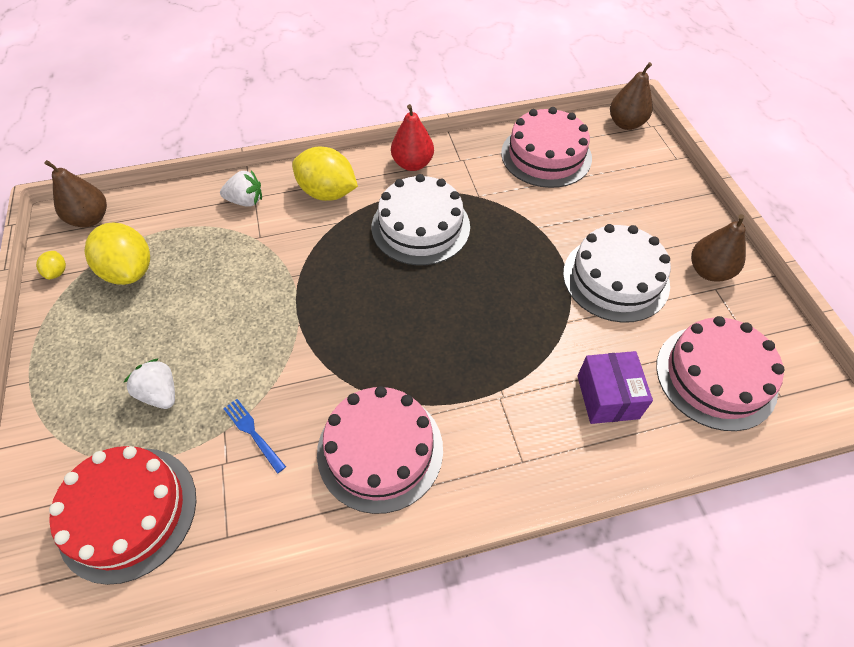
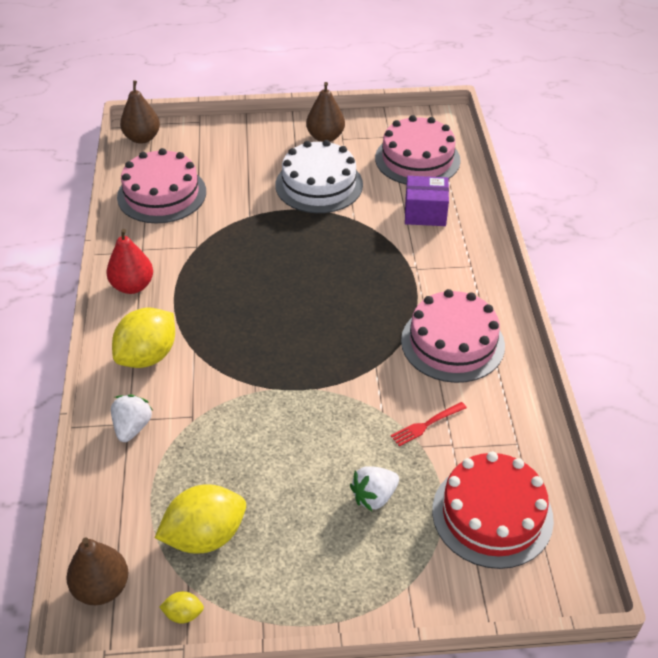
camera: 80 degrees left, 10 degrees down
(253, 433) = (426, 425): blue fork -> red fork
(420, 226) = (222, 291): white cake -> none

